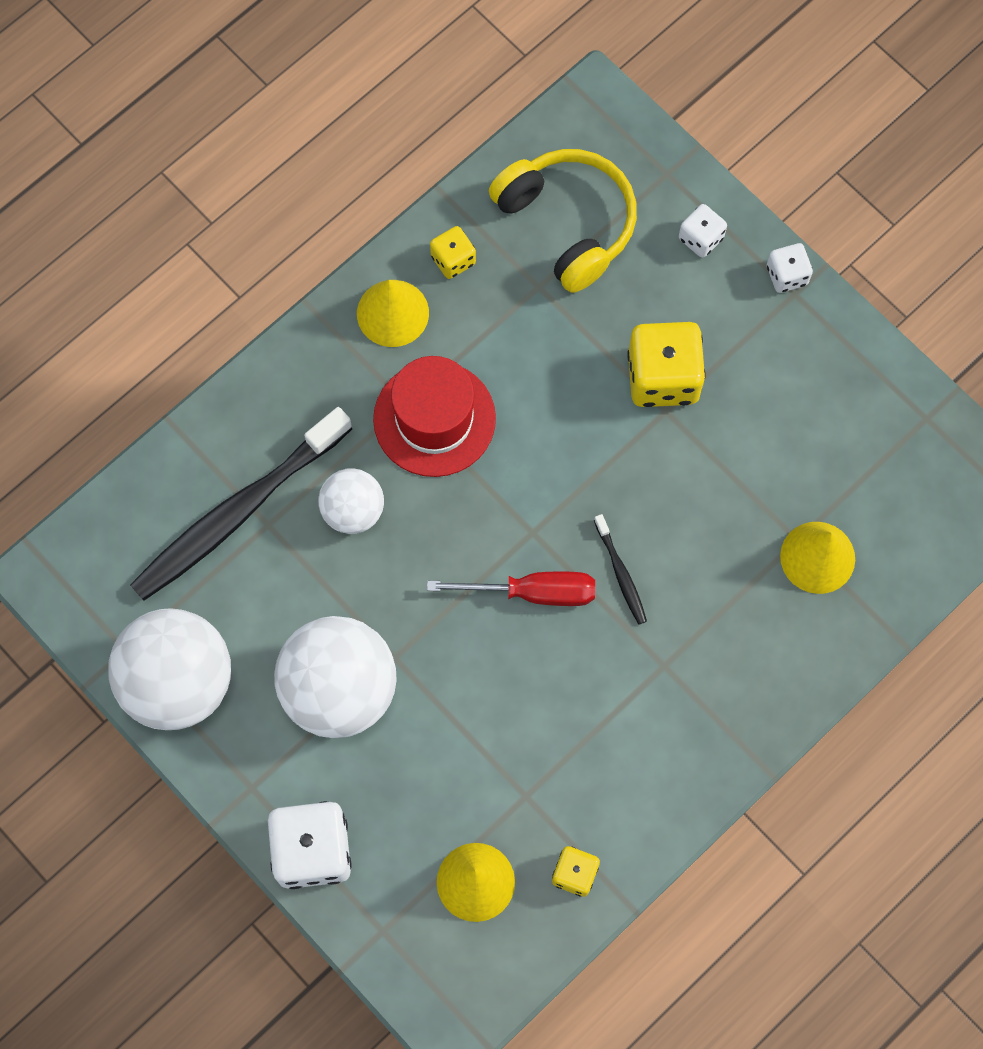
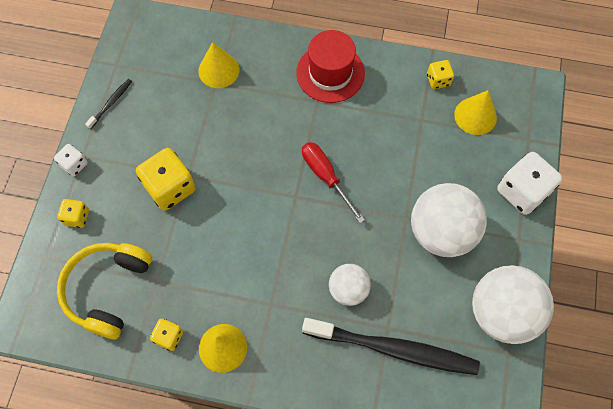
camera: 125 degrees left, 5 degrees down
(434, 419) = (269, 283): red hat -> red hat (330, 73)
(620, 573) = (287, 145): black toothbrush -> black toothbrush (111, 103)
(700, 238) = (77, 217): white dice -> yellow dice

